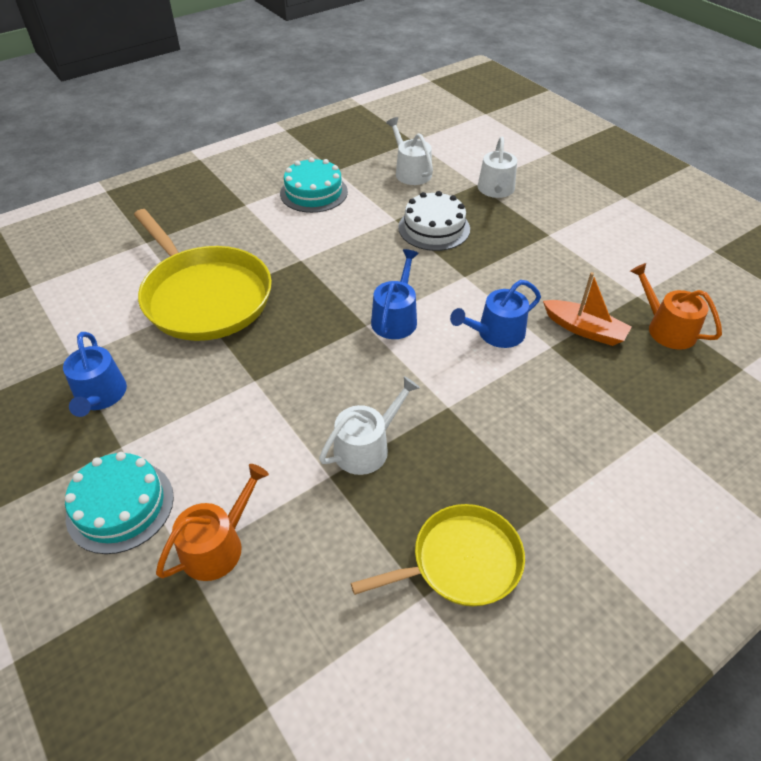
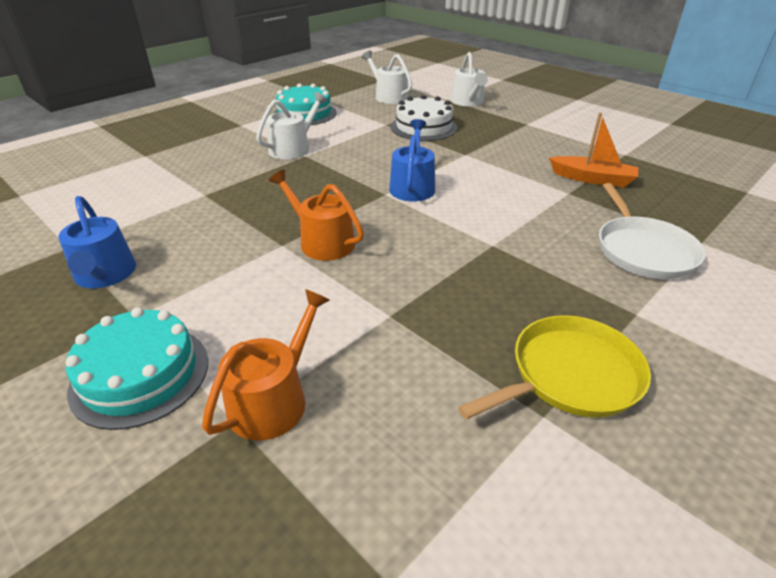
camera: 10 degrees left, 10 degrees down
(204, 296) = (213, 187): yellow pan -> none
(367, 447) = (421, 285): white watering can -> white watering can (293, 148)
(496, 333) = (513, 188): blue watering can -> none
(590, 433) = (642, 250): none -> white pan
(666, 328) = (663, 172): orange watering can -> orange watering can (322, 241)

